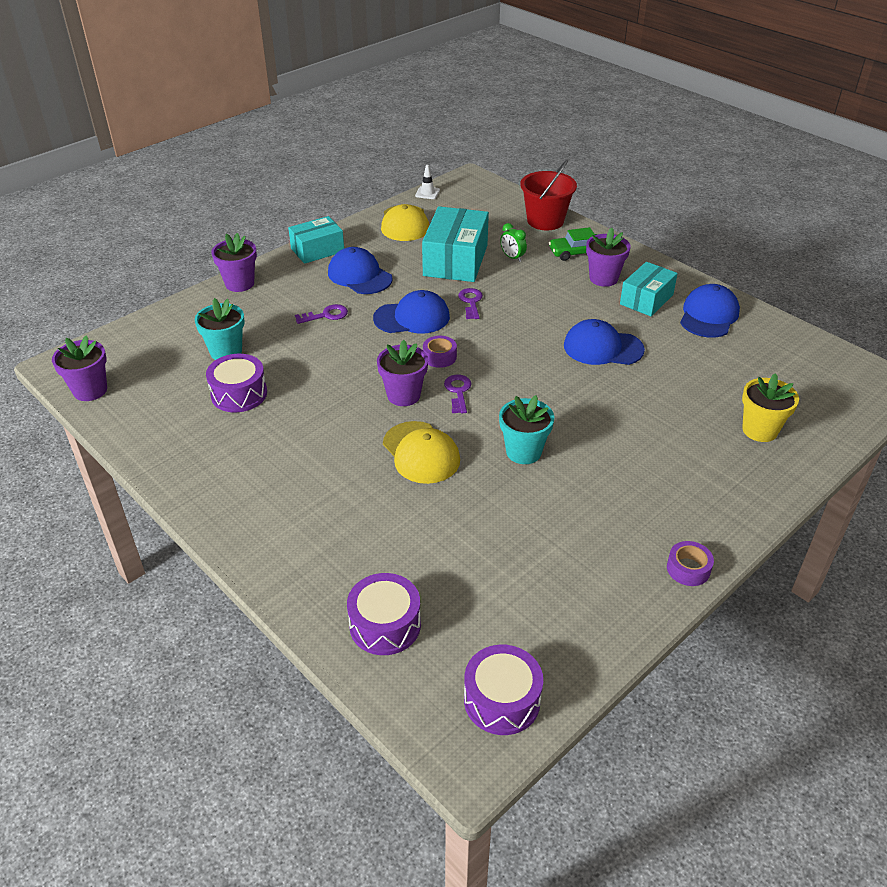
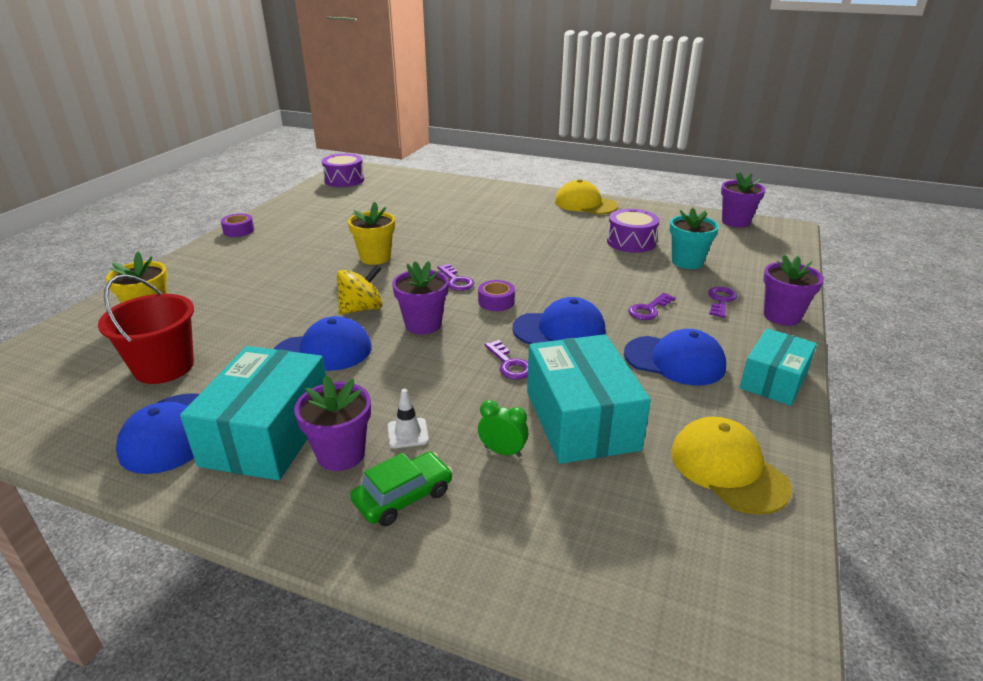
camera: 155 degrees right, 10 degrees down
(261, 307) = (721, 300): none -> purple key
(385, 625) = (418, 185): purple drum -> none
(403, 395) = (501, 268): purple flower pot -> purple flower pot (423, 325)
(412, 318) = (559, 329): blue cap -> blue cap turned 150 degrees counterclockwise
(421, 453) = (455, 242): yellow cap -> yellow cap (585, 204)
(427, 193) = (787, 573): white traffic cone -> white traffic cone (408, 433)
(523, 452) = (375, 258): turquoise flower pot -> yellow flower pot
(545, 221) = (495, 569): red bucket -> red bucket (164, 367)
(560, 382) = (361, 309): none -> yellow spinning top
(646, 299) = (268, 434): turquoise box -> turquoise box, size x1.56

